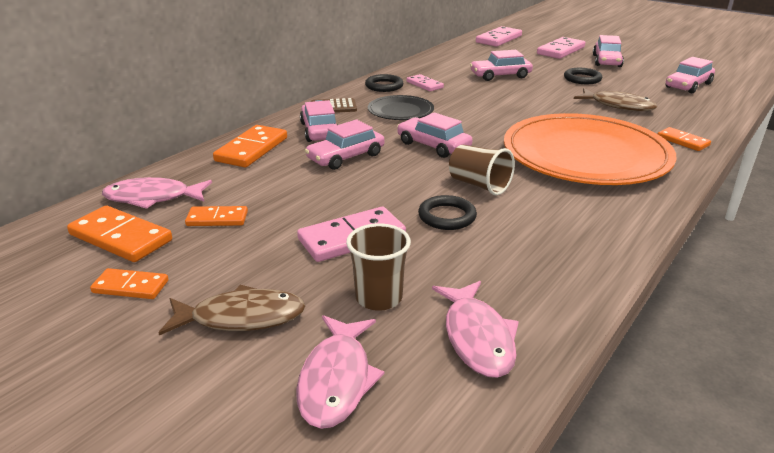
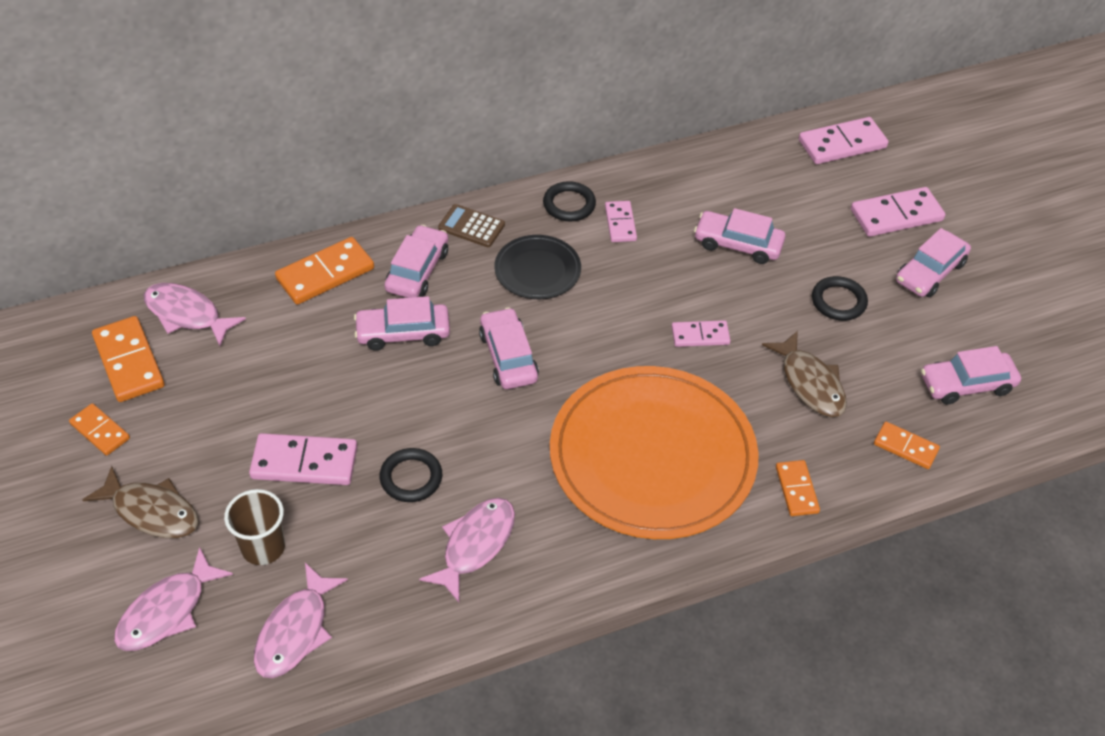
camera: 30 degrees right, 20 degrees up
(217, 219) = (217, 375): orange domino -> orange domino (905, 447)
(479, 185) = (487, 447): brown cup -> none
(533, 107) = (700, 336): none -> pink domino
(542, 231) = (475, 545): none -> pink fish

